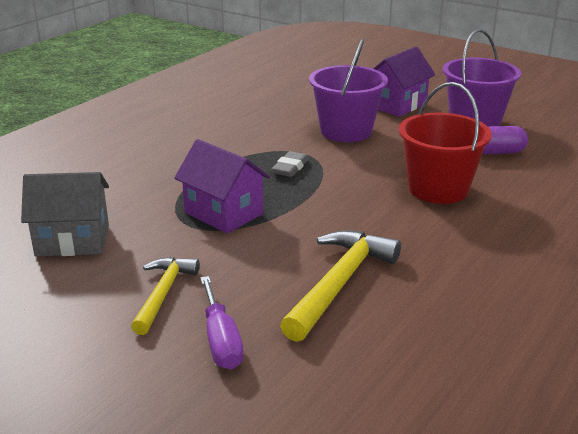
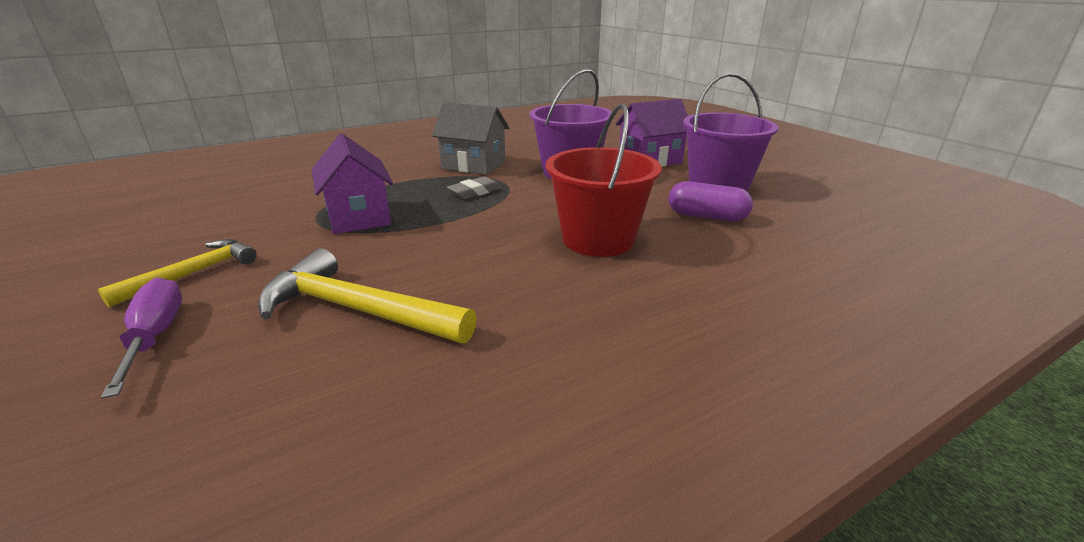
camera: 25 degrees right, 0 degrees up
(72, 241) = (210, 212): grey house -> grey house (473, 165)
(221, 340) = (155, 336): purple screwdriver -> purple screwdriver turned 150 degrees clockwise
(339, 283) = (357, 310): yellow hammer -> yellow hammer turned 120 degrees counterclockwise

